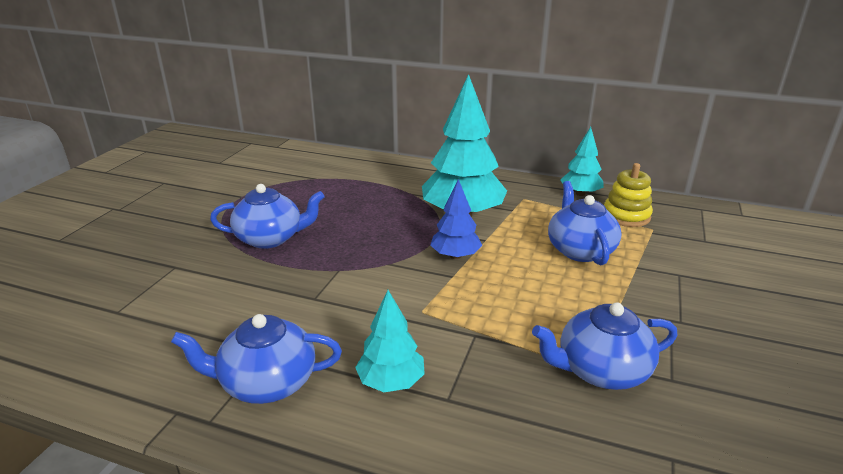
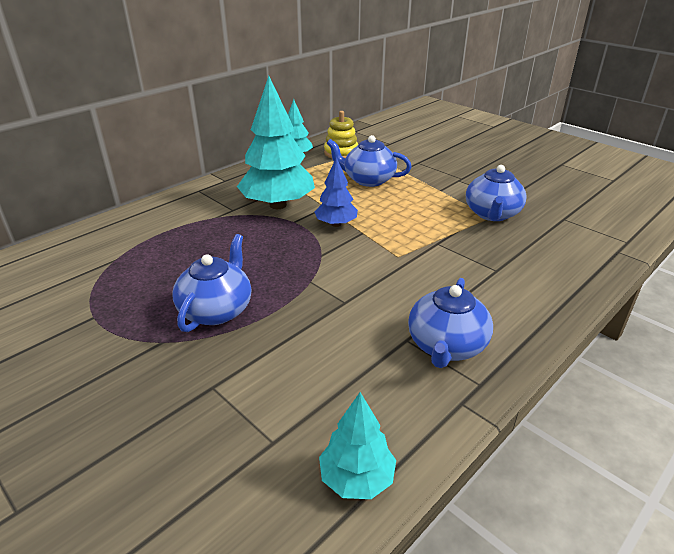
camera: 65 degrees left, 5 degrees up
(391, 382) = (470, 287): turquoise tree -> turquoise tree (356, 478)

